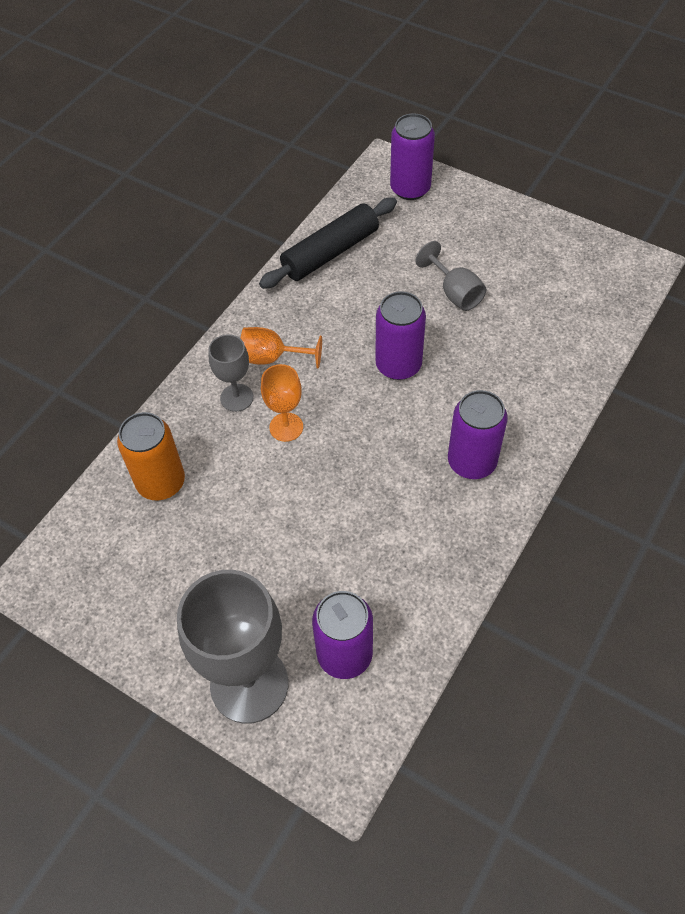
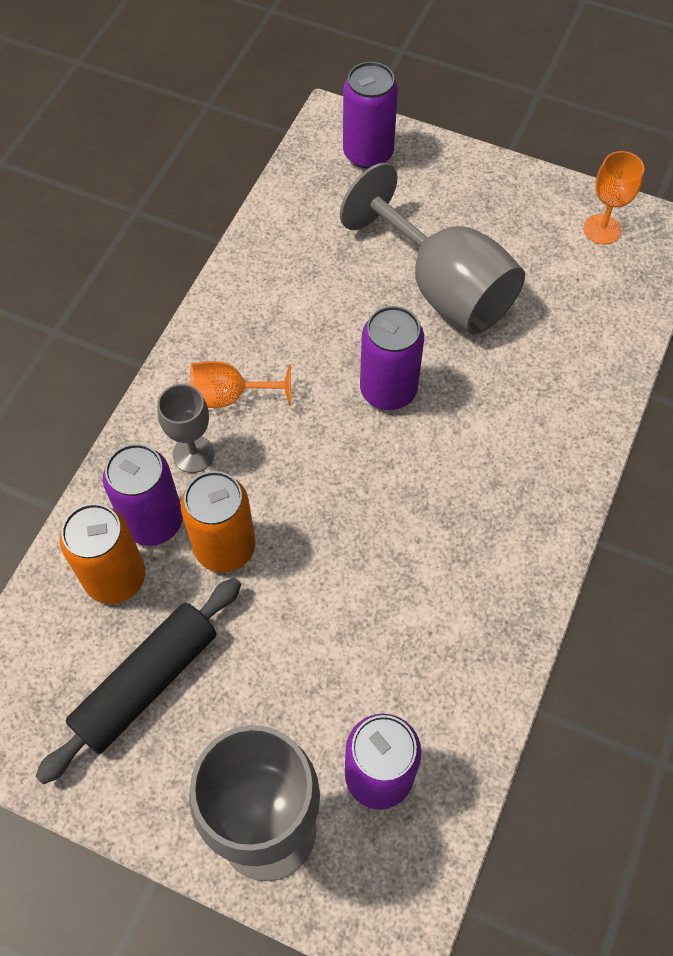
camera: 10 degrees left, 5 degrees up
(250, 469) = (225, 547): none -> orange can
(286, 427) = (261, 486): orange goblet -> orange goblet (602, 229)
(330, 252) = (281, 248): black rolling pin -> black rolling pin (146, 683)
(455, 293) = (443, 287): grey goblet -> grey goblet, size x1.96
(472, 462) = (496, 507): purple can -> purple can (153, 521)

